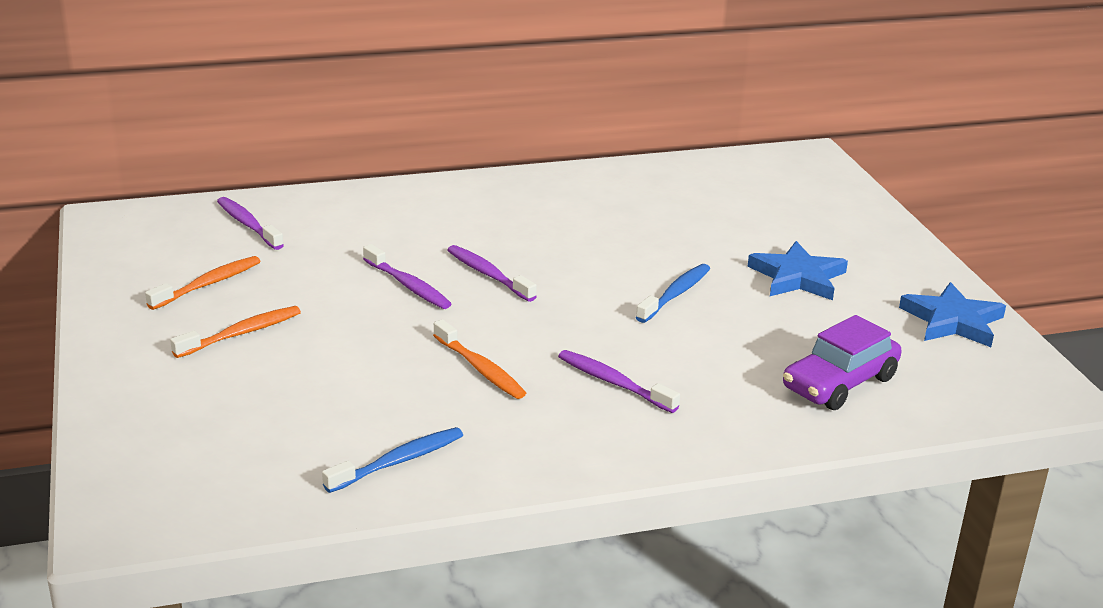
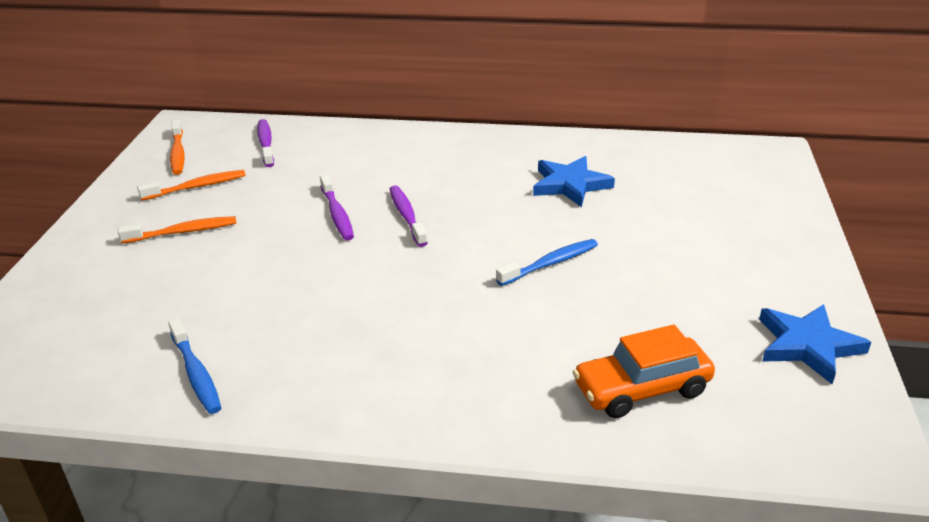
camera: 25 degrees right, 5 degrees up
(399, 461) = (196, 374): blue toothbrush -> blue toothbrush turned 75 degrees clockwise
(480, 369) = (331, 301): orange toothbrush -> orange toothbrush (178, 153)
(613, 382) = (430, 339): purple toothbrush -> none
(797, 277) = (677, 268): blue star -> blue star (570, 185)
(839, 383) = (642, 389): purple car -> orange car

